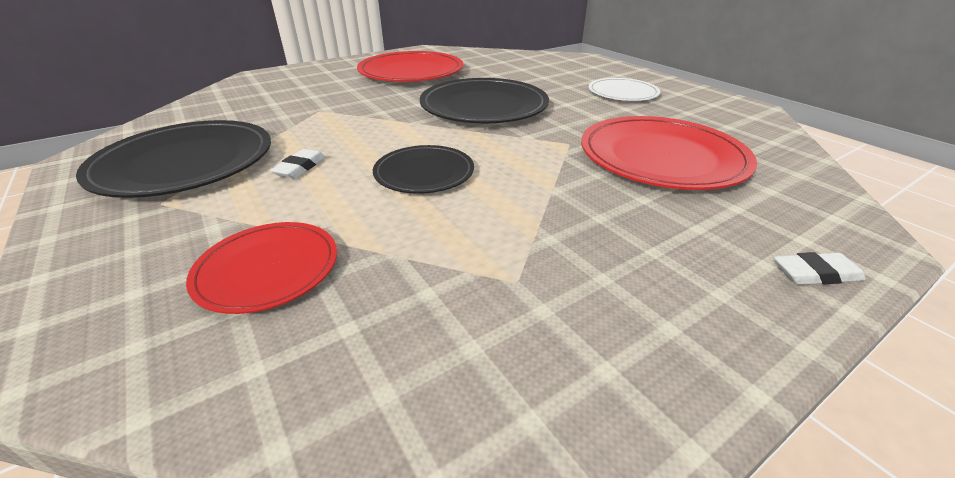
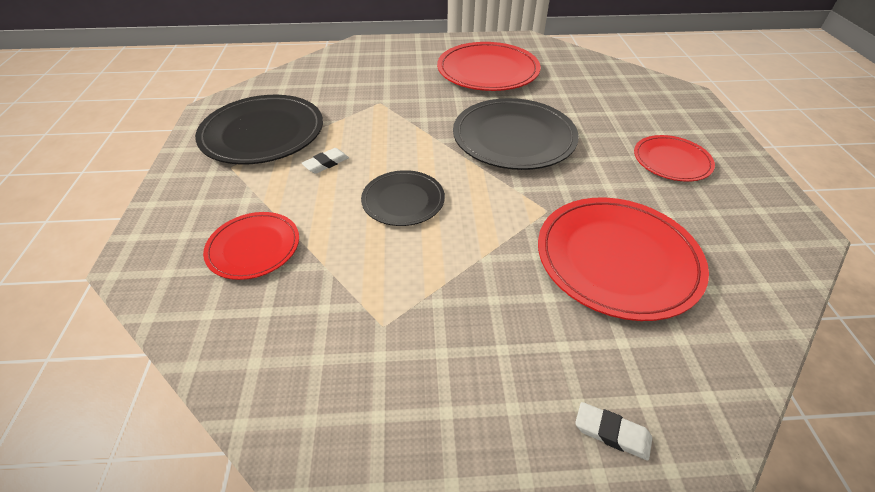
camera: 30 degrees right, 10 degrees up
(622, 93) = (671, 161): white plate -> red plate

